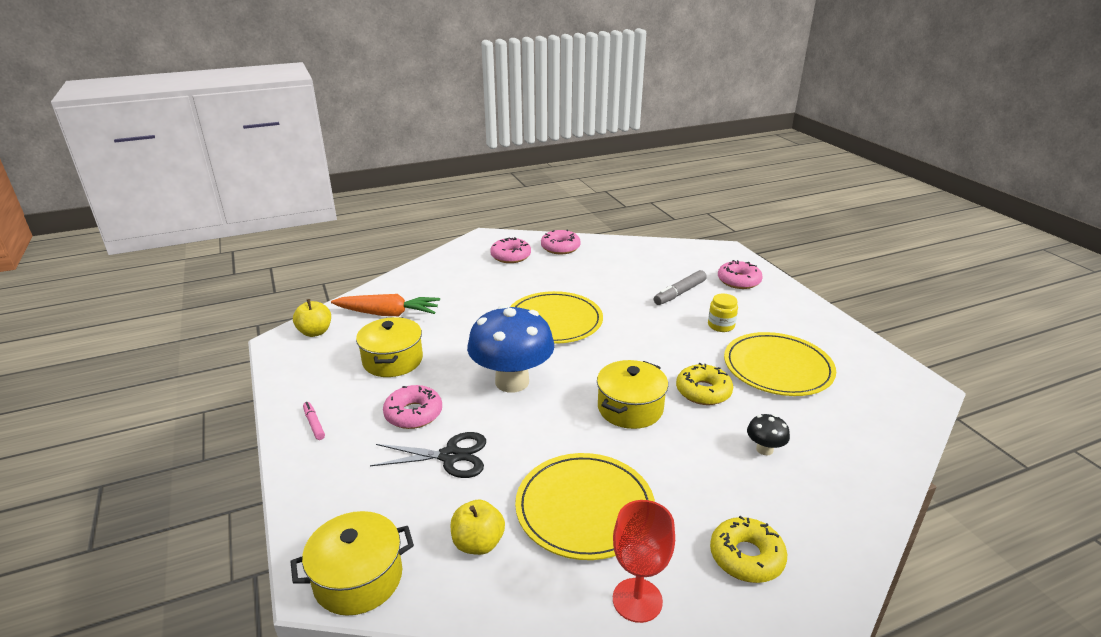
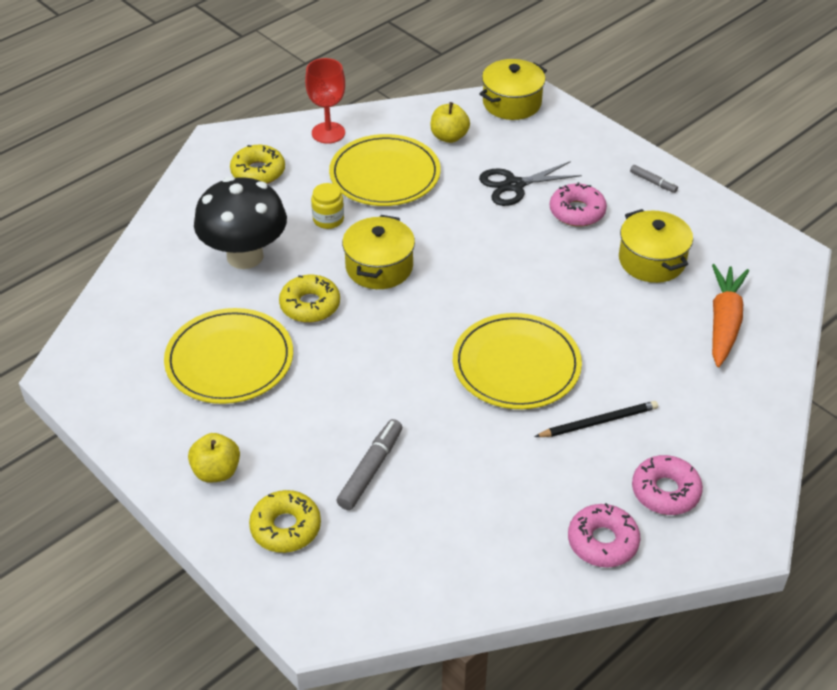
camera: 160 degrees right, 15 degrees up
(314, 424) = (653, 182): pink marker -> grey marker
(315, 332) = (773, 274): yellow apple -> yellow apple (216, 471)
(388, 314) = (724, 322): orange carrot -> orange carrot turned 120 degrees clockwise
(512, 382) = (510, 267): blue mushroom -> none
(522, 286) = (599, 422): none -> black pencil
(721, 325) = (302, 414): yellow jar -> yellow jar (328, 219)
(738, 281) = (285, 527): pink donut -> yellow donut
(764, 449) = (245, 256): black mushroom -> black mushroom, size x2.35

